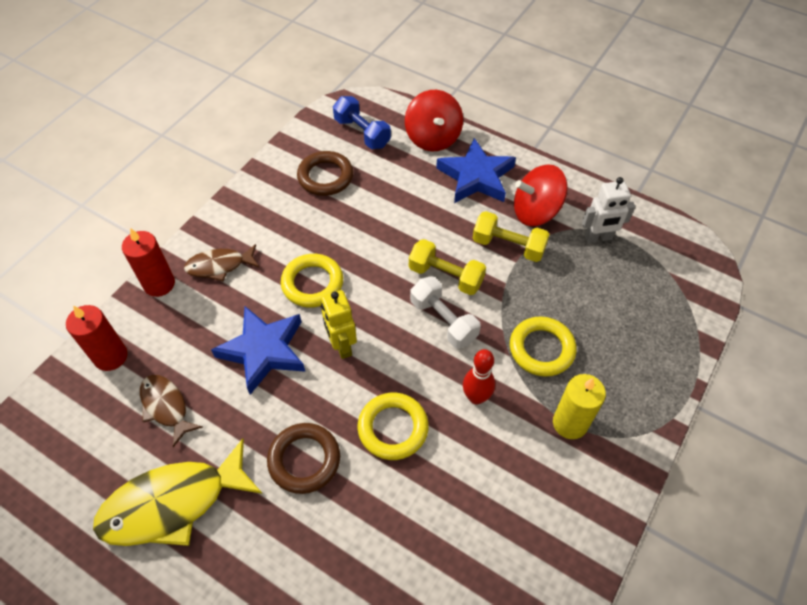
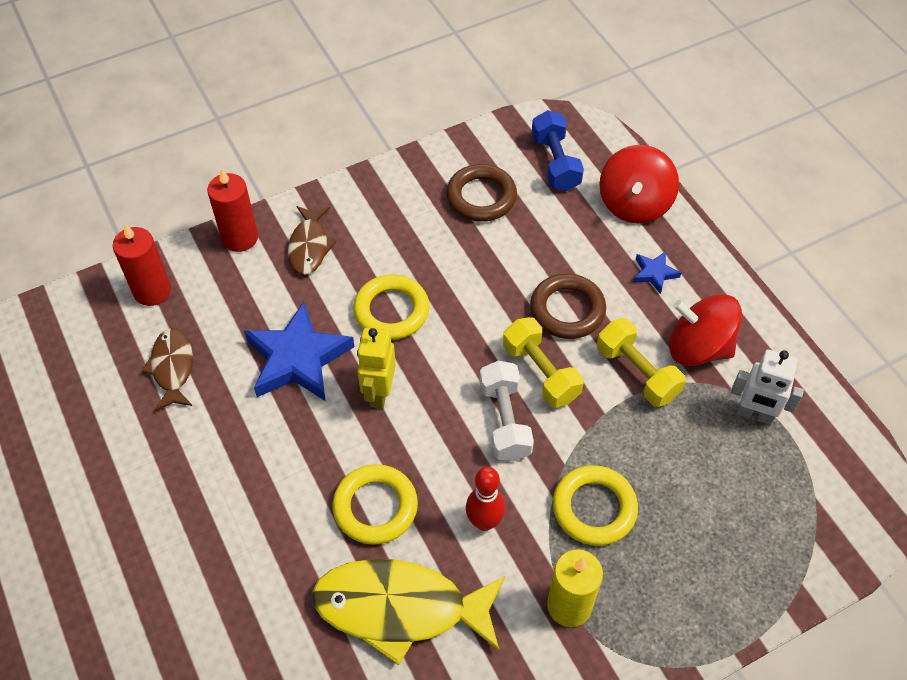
camera: 30 degrees right, 0 degrees up
(173, 503) = (123, 466): yellow fish -> yellow fish (400, 608)
(219, 266) = (309, 246): brown fish -> brown fish turned 105 degrees counterclockwise
(304, 460) = (268, 491): brown ring -> brown ring (567, 310)
(476, 177) = (654, 273): blue star -> blue star, size x0.46

